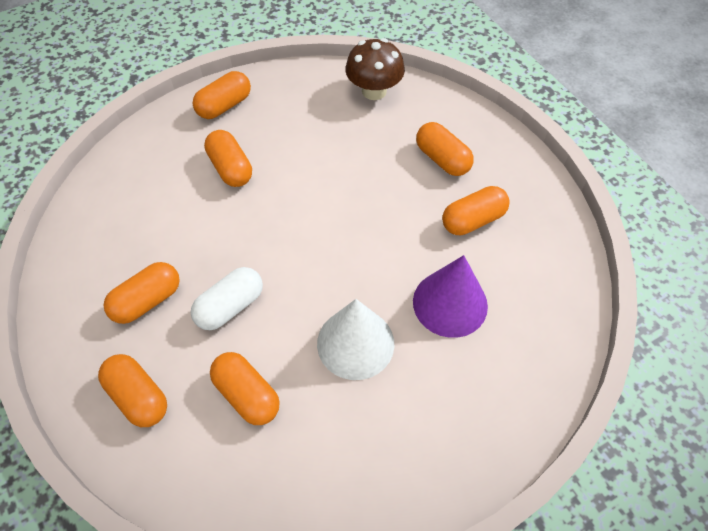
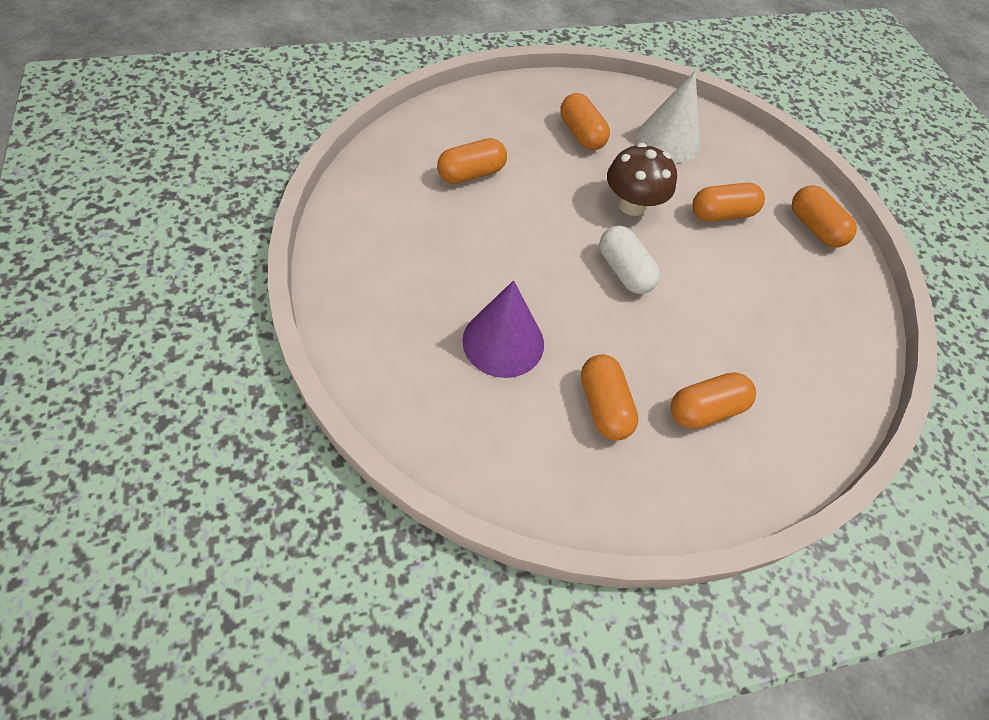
camera: 100 degrees right, 0 degrees up
(138, 396) = (497, 117): orange capsule -> none
(230, 306) = (558, 181): white capsule -> white capsule (624, 271)
(355, 343) = (489, 254): white cone -> white cone (668, 140)
(374, 91) = (834, 375): brown mushroom -> brown mushroom (632, 205)

